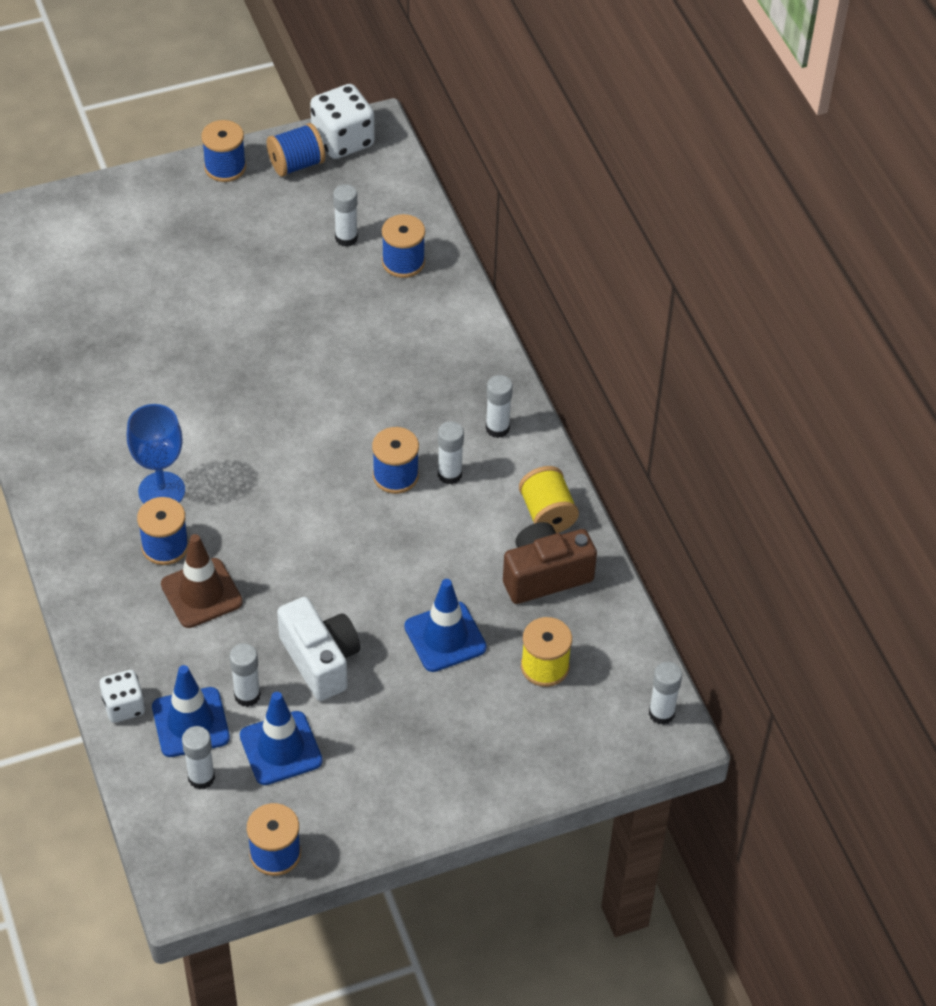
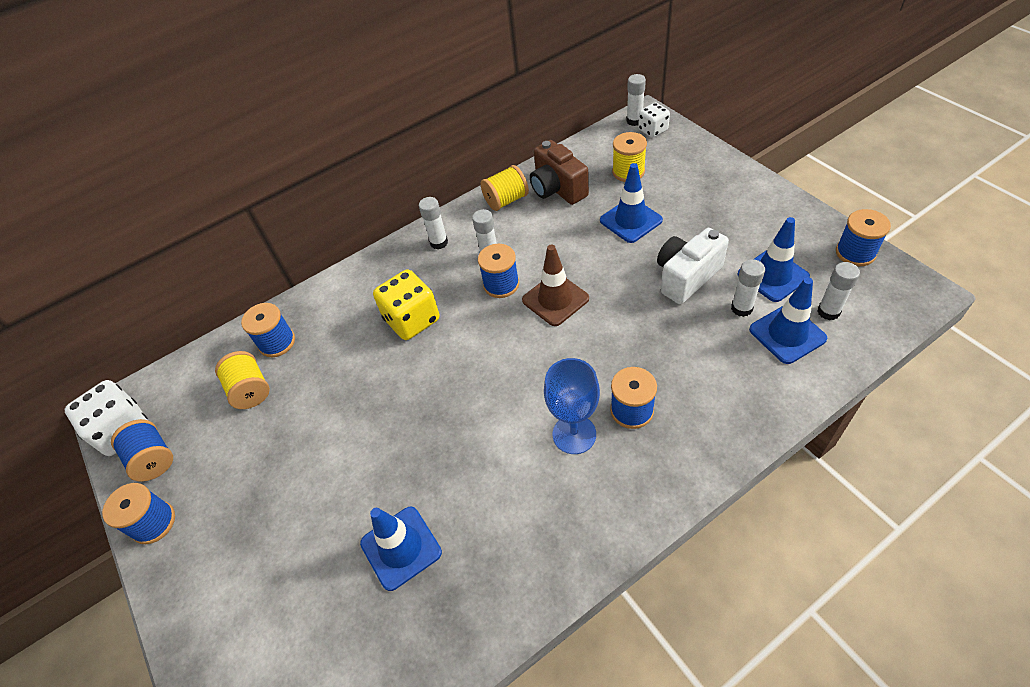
camera: 95 degrees left, 0 degrees up
(112, 338) = (401, 547): none -> blue traffic cone
(124, 706) = (802, 382): white dice -> white dice (653, 130)
(201, 593) = (666, 368): brown traffic cone -> brown traffic cone (555, 299)
(346, 238) = (250, 390): white glue stick -> yellow spool
(380, 383) = (412, 320): none -> yellow dice

